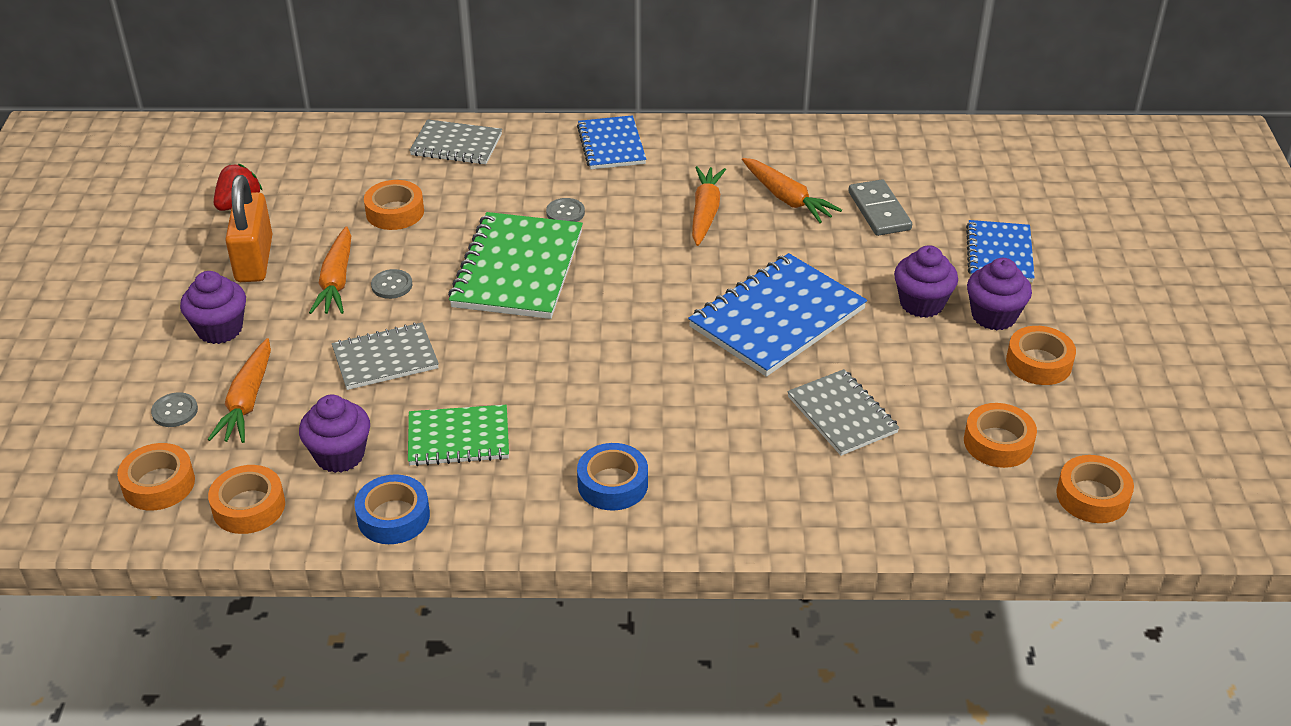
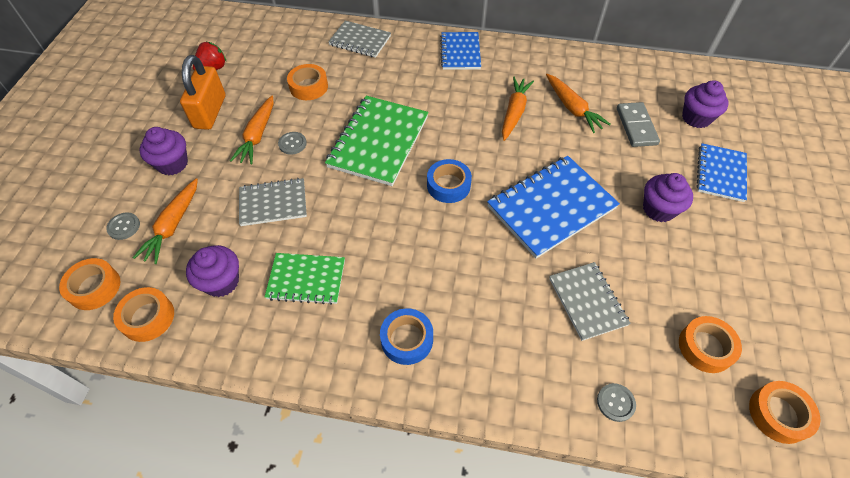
camera: 10 degrees right, 15 degrees up
(393, 517) = (244, 344): blue tape -> blue tape (448, 185)
(565, 212) = (419, 101): grey button -> grey button (615, 402)
(993, 316) = (712, 228): purple cupcake -> purple cupcake (696, 118)
(1039, 363) = (743, 275): orange tape -> none

